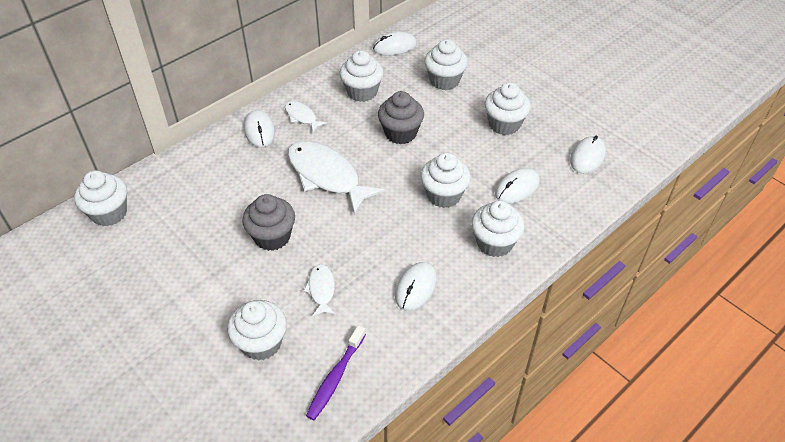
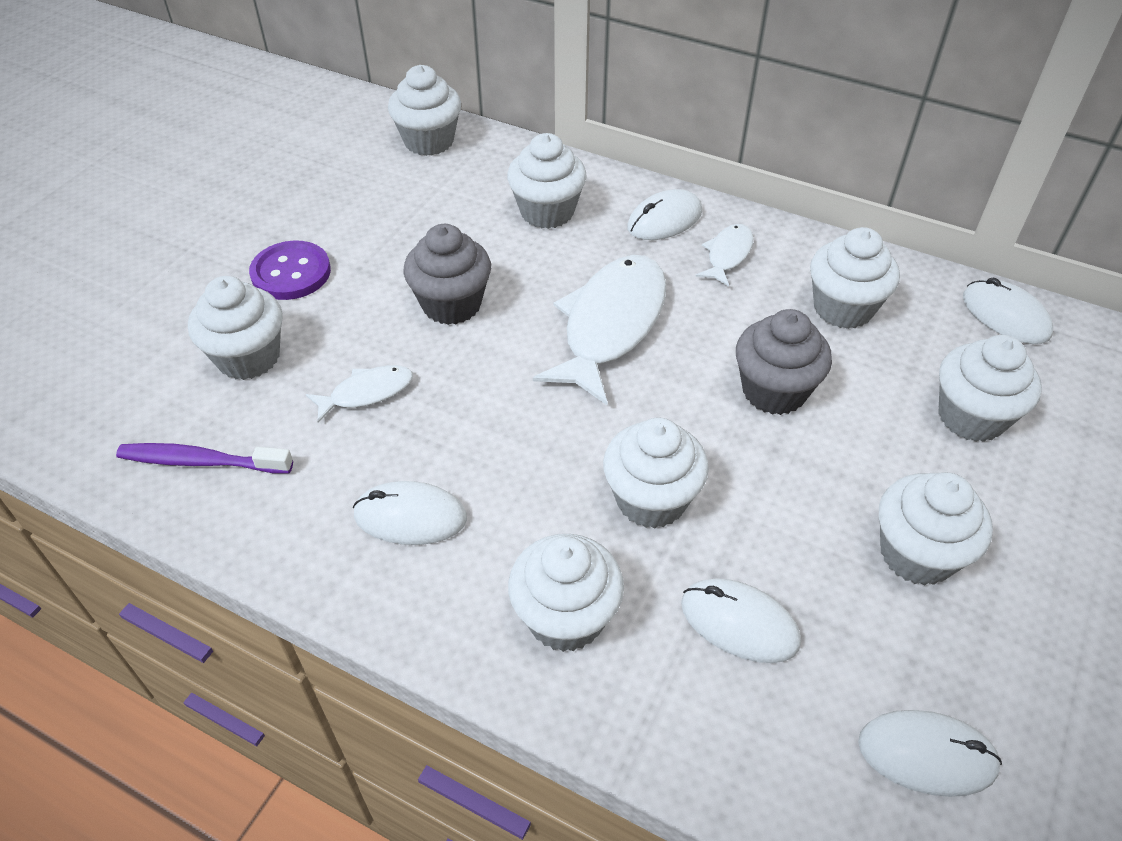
camera: 70 degrees right, 0 degrees up
(195, 310) = (291, 273): none -> purple button
(220, 175) = (547, 212): none -> white cupcake

